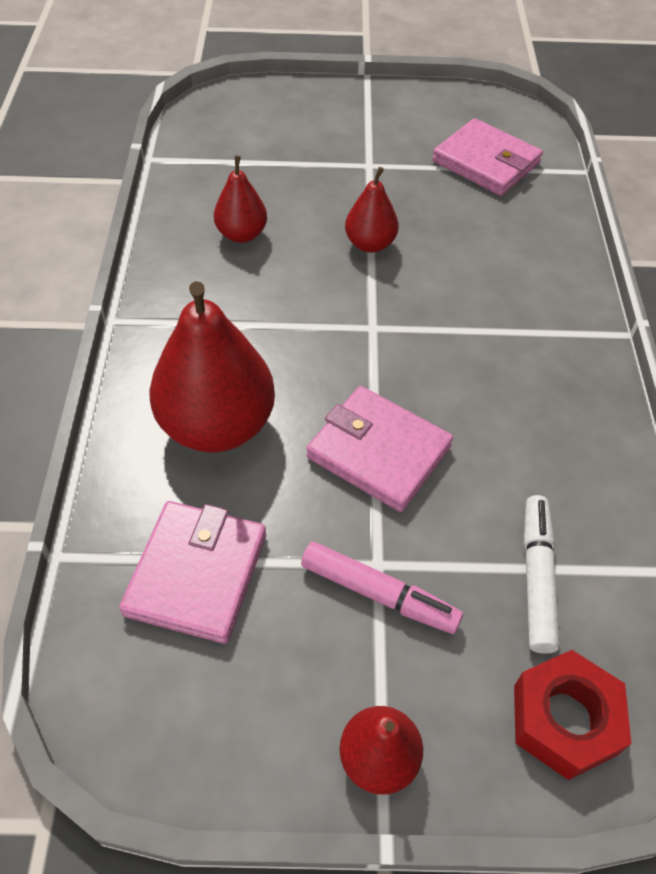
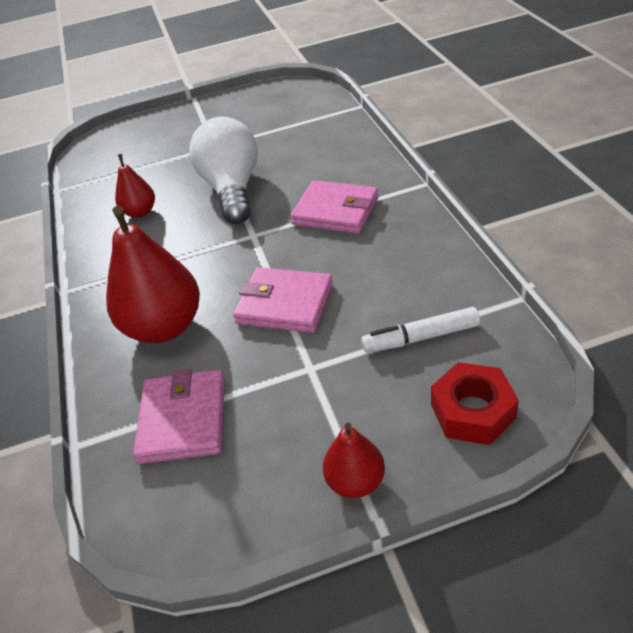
camera: 10 degrees left, 10 degrees down
(370, 244) = (232, 189): red pear -> white light bulb
(379, 594) = (317, 385): pink marker -> none
(486, 162) = (293, 121): pink wallet -> pink wallet (335, 211)
(536, 577) = (421, 337): white marker -> white marker turned 90 degrees counterclockwise

